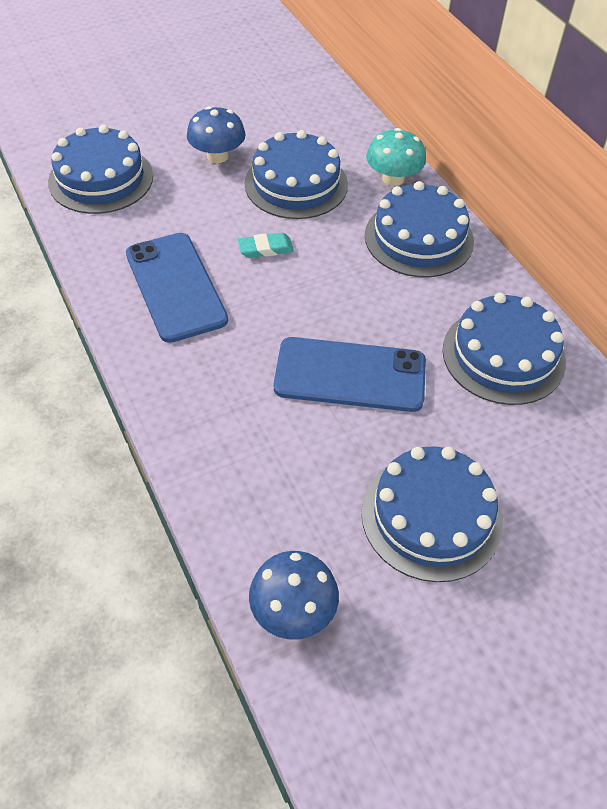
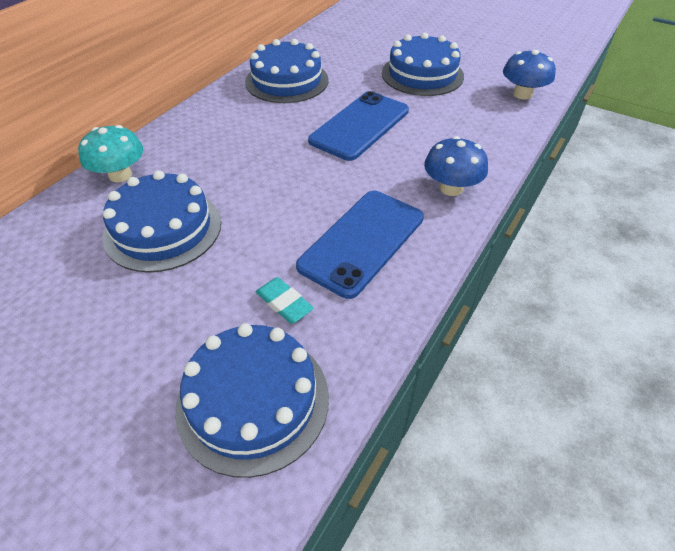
camera: 120 degrees left, 5 degrees down
(217, 156) = (144, 310): blue mushroom -> blue mushroom (451, 188)
(265, 248) = (270, 210): turquoise eraser -> turquoise eraser (284, 303)
(350, 375) = (360, 126): blue phone -> blue phone turned 60 degrees clockwise
(419, 238) = (195, 139): blue cake -> none

